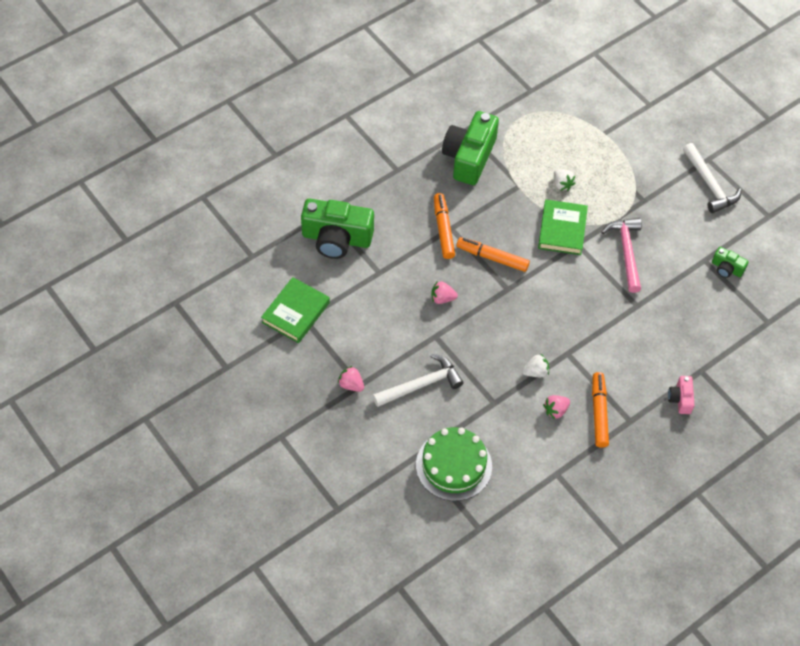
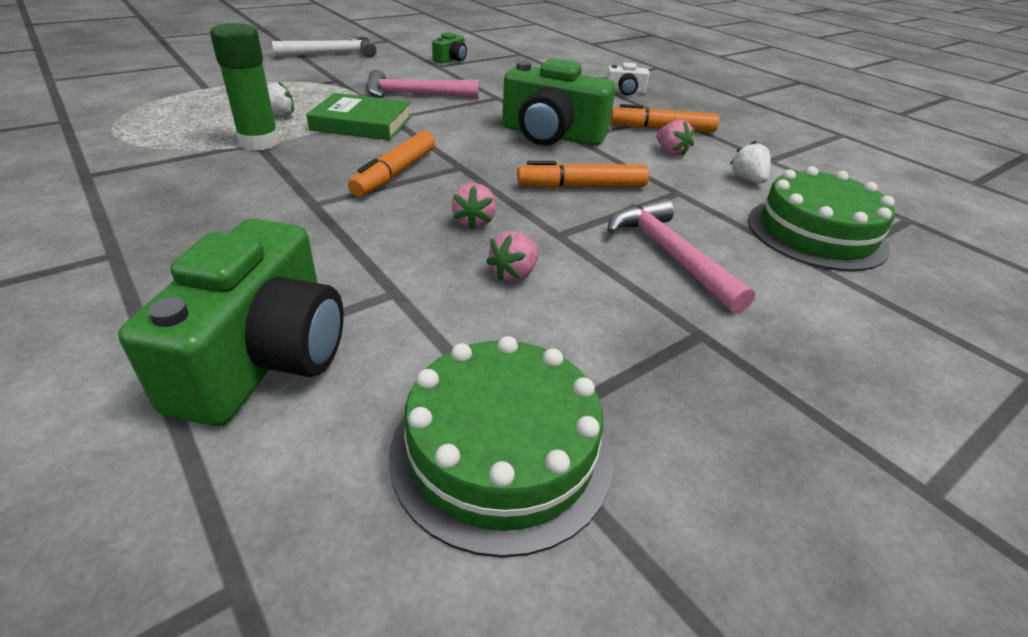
camera: 90 degrees left, 20 degrees down
(295, 312) = (501, 451): green book -> green cake
(351, 385) = (705, 347): pink strawberry -> pink strawberry (514, 274)
(421, 385) = (670, 255): white hammer -> pink hammer
(443, 229) = (312, 211): orange marker -> orange marker (581, 187)
(469, 157) = (157, 176): green camera -> green camera (551, 135)
(520, 186) = (259, 142): none -> green glue stick
(535, 372) = (612, 159): white strawberry -> white strawberry (747, 179)
(680, 399) = (625, 92): pink camera -> white camera

